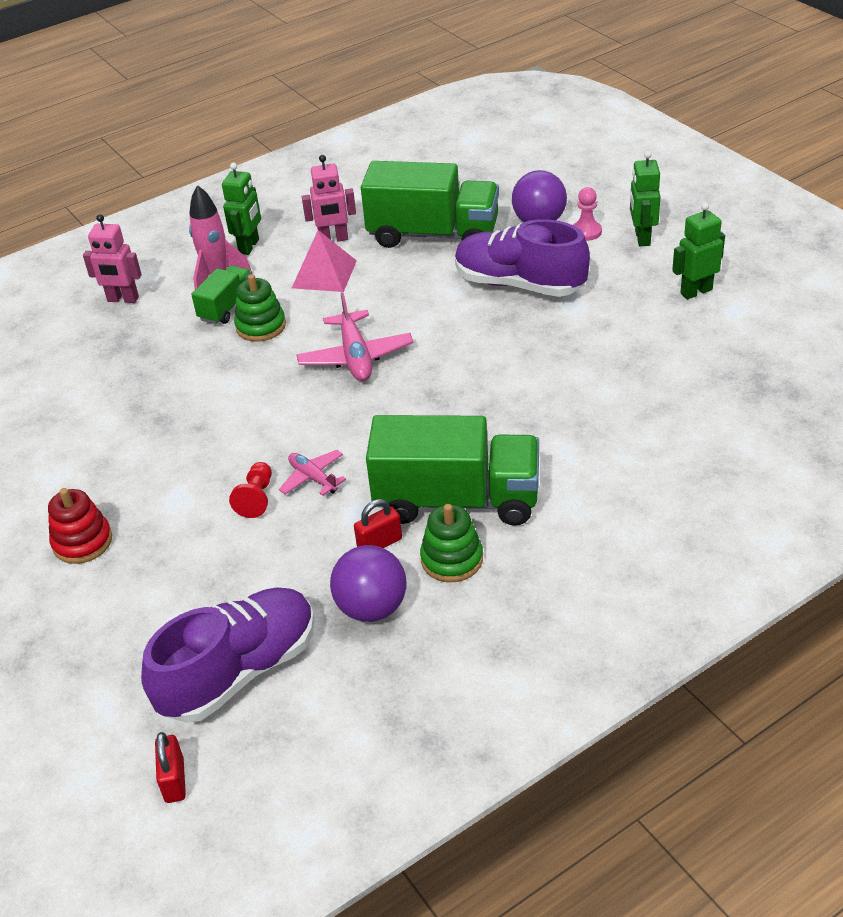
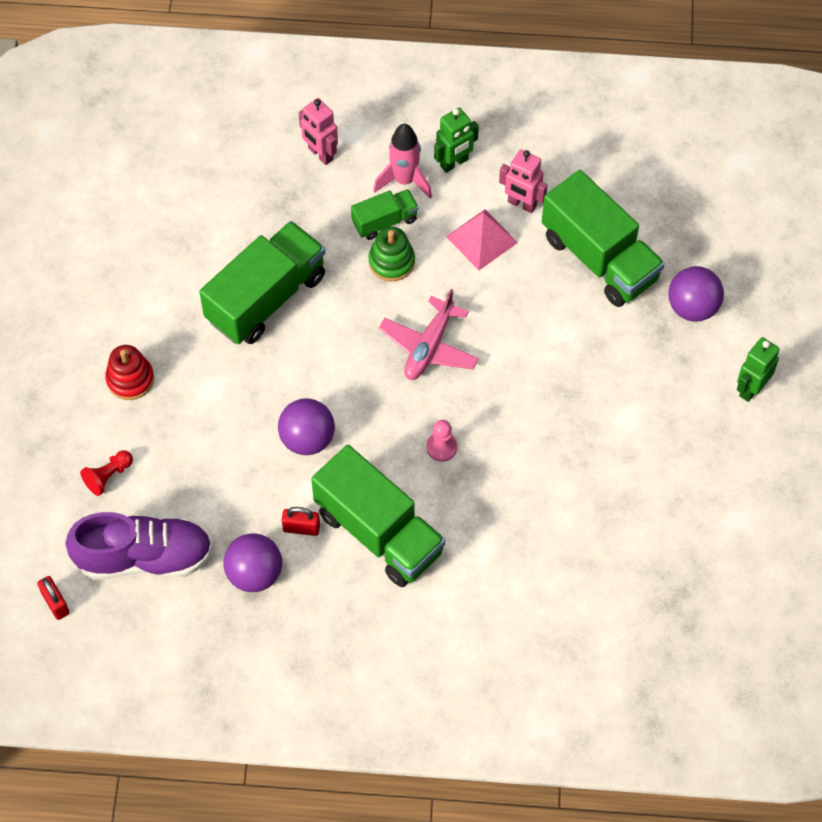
camera: 35 degrees right, 20 degrees up
(167, 409) = (266, 298): none -> green truck
(174, 780) = (55, 603): red padlock -> red padlock turned 60 degrees counterclockwise
(256, 498) = (259, 428): red pawn -> red pawn (108, 476)
(313, 478) = (307, 439): pink plane -> purple ball
(452, 559) = (332, 576): green stacking toy -> none
(519, 284) = (610, 365): purple shoe -> none
(586, 232) = (716, 348): pink pawn -> pink pawn (441, 447)
(696, 291) = (729, 477): green robot -> none

